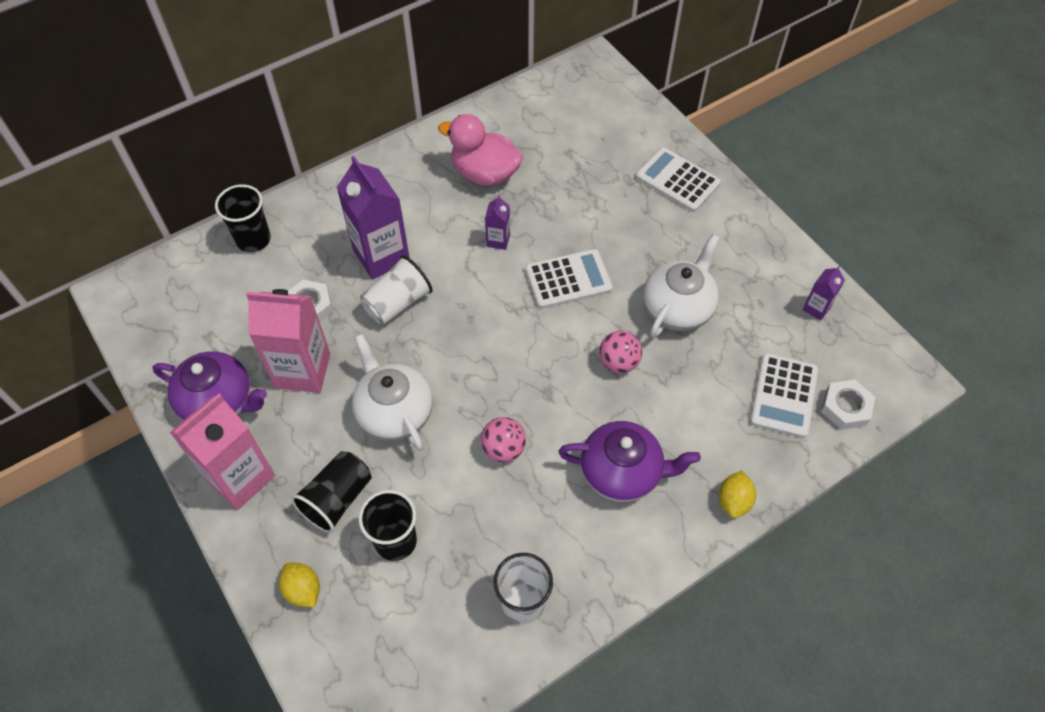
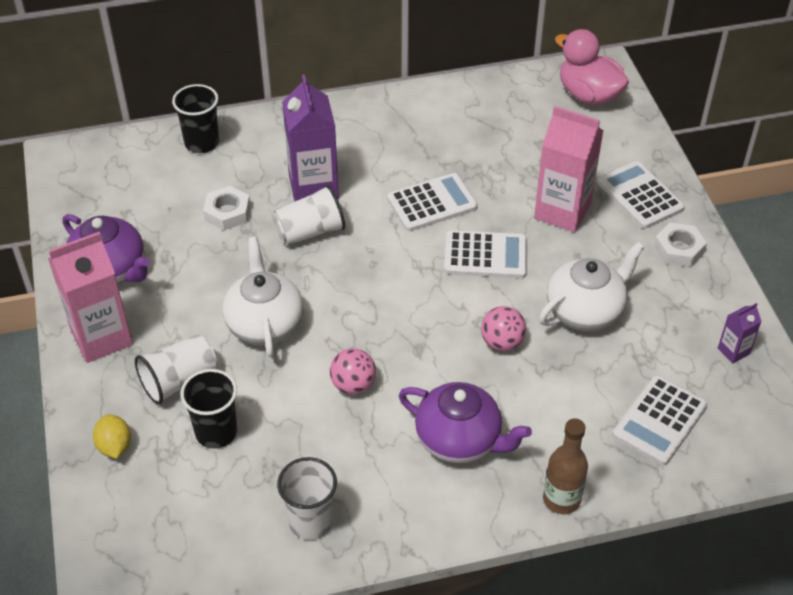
camera: 20 degrees right, 10 degrees down
(303, 370) = (197, 265): pink carton -> pink carton (562, 211)
(337, 499) = (179, 381): black cup -> white cup
(484, 173) = (445, 141): pink duck -> pink duck (588, 95)
(498, 240) = (432, 203): purple carton -> white calculator
(734, 501) = (561, 499): yellow lemon -> brown bottle
(845, 407) = (721, 450): white nut -> white nut (679, 249)

